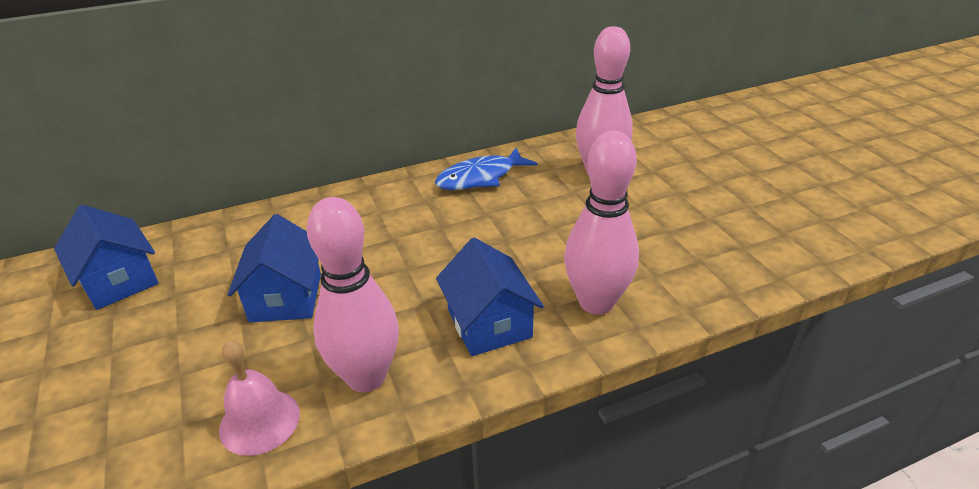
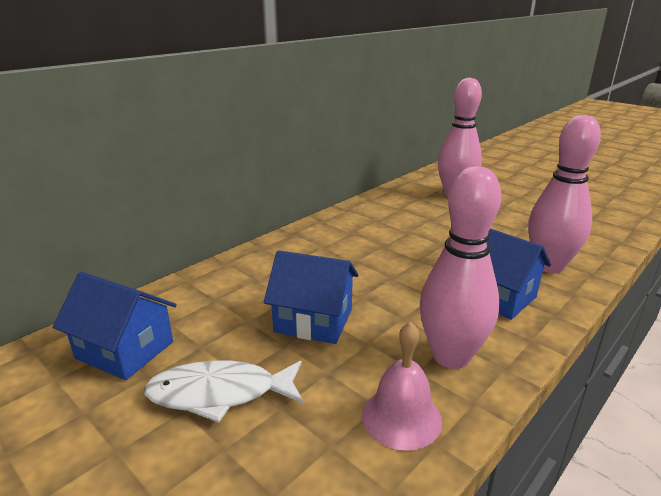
camera: 25 degrees left, 10 degrees down
(148, 346) = (220, 394): none -> white fish
(286, 297) = (313, 321): blue house -> blue house turned 45 degrees counterclockwise
(480, 177) = (376, 212): blue fish -> none

